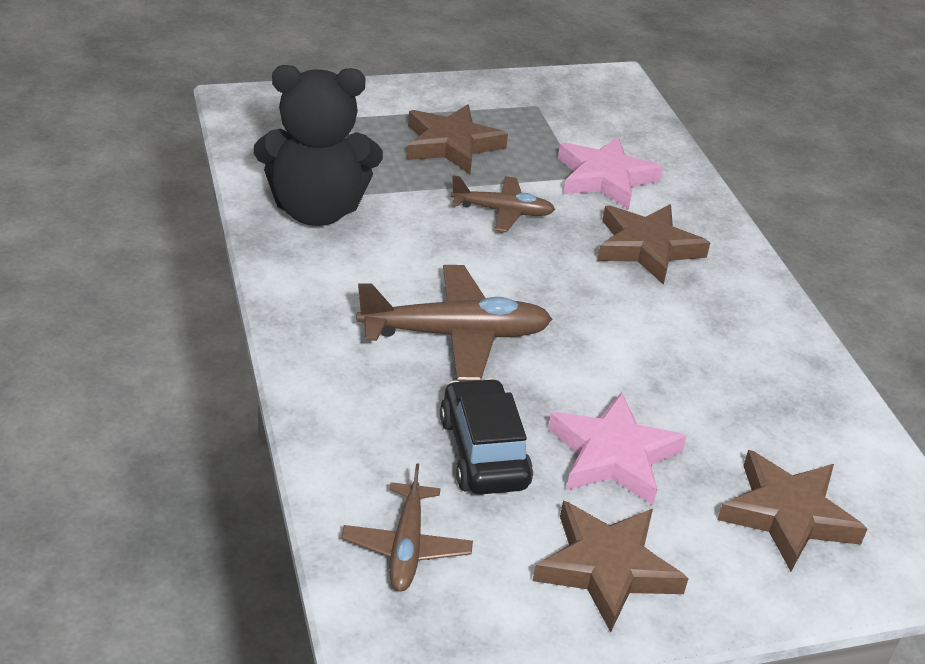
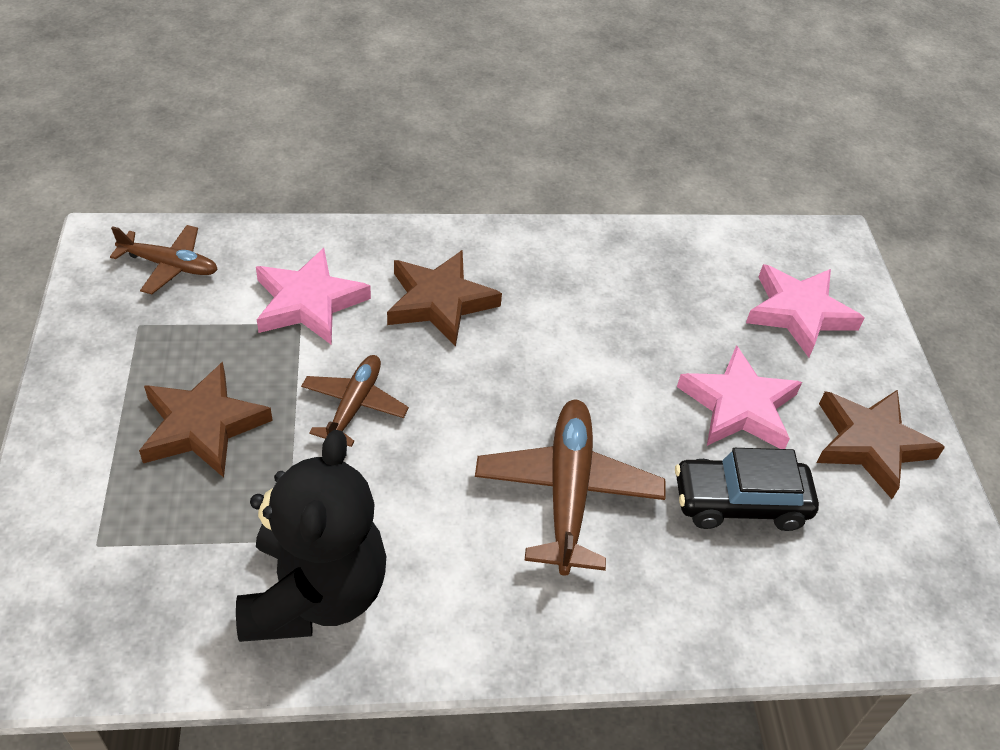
camera: 80 degrees left, 10 degrees up
(407, 547) = (865, 587): brown plane -> brown plane (170, 265)
(787, 515) = (799, 313): brown star -> pink star

